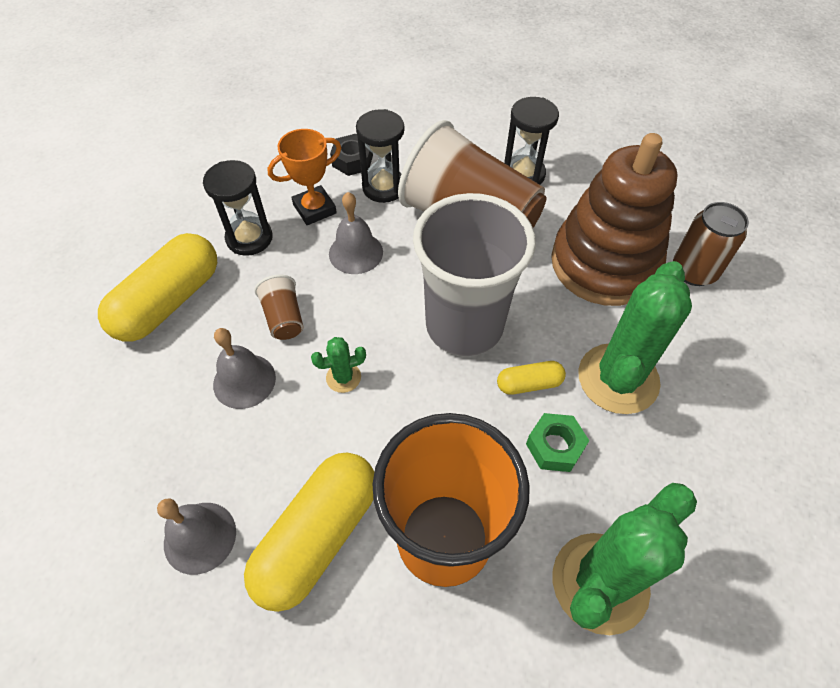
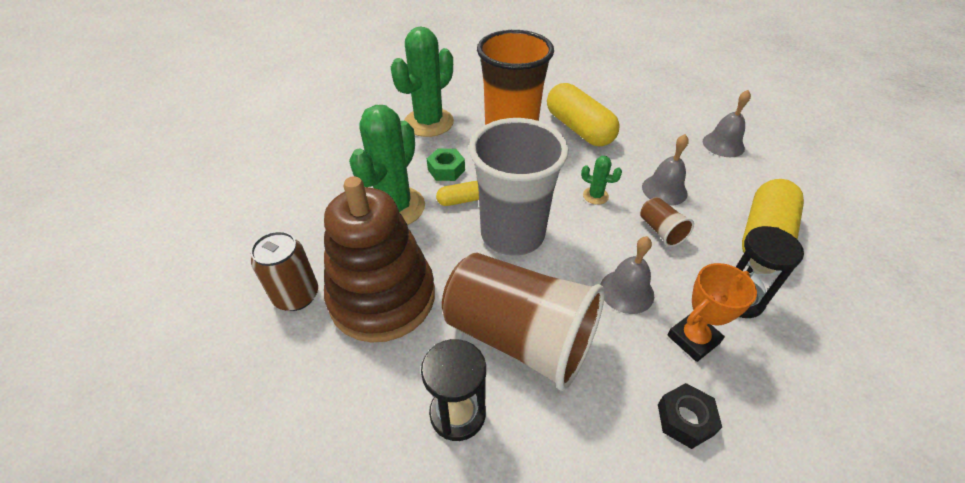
camera: 175 degrees right, 10 degrees down
(200, 537) = (641, 125): grey bell -> grey bell (723, 144)
(318, 536) = (579, 129): yellow capsule -> yellow capsule turned 60 degrees counterclockwise
(343, 377) = (595, 196): green cactus -> green cactus turned 45 degrees clockwise
(384, 187) = (628, 377): black hourglass -> none

